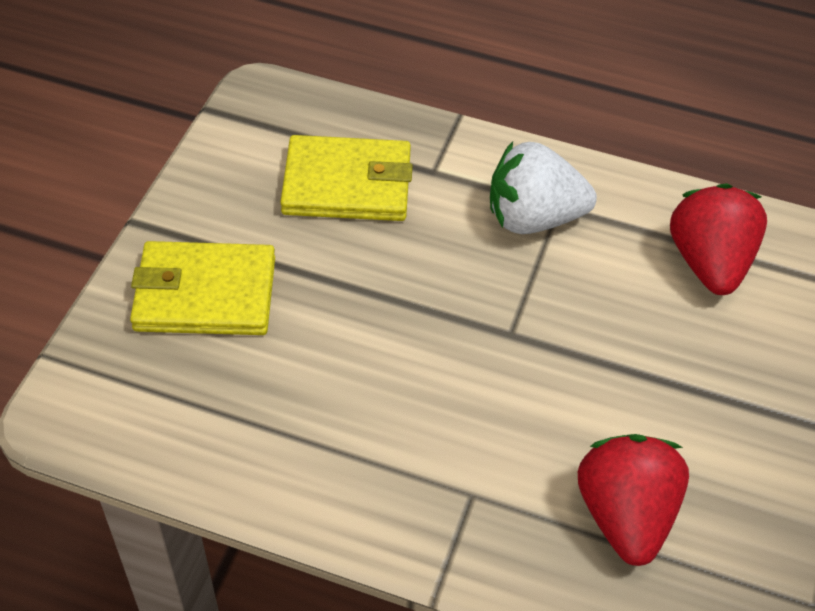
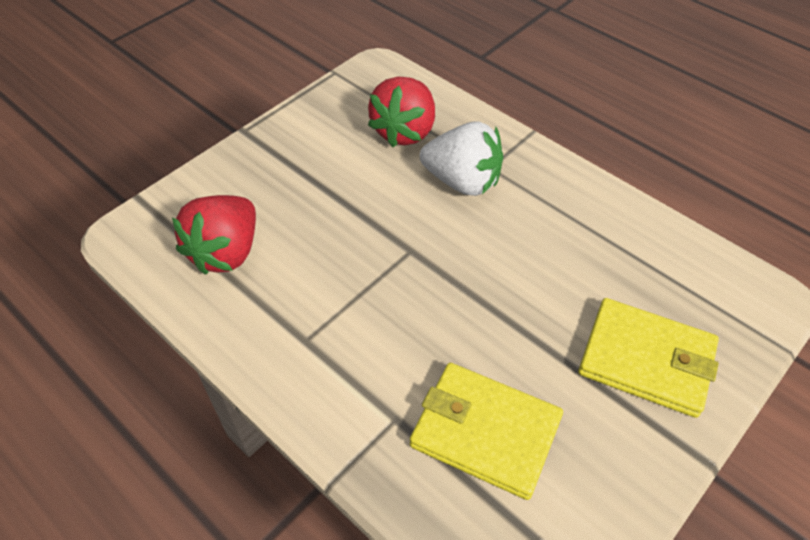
camera: 155 degrees left, 0 degrees up
(533, 218) = (334, 336): white strawberry -> white strawberry (462, 181)

